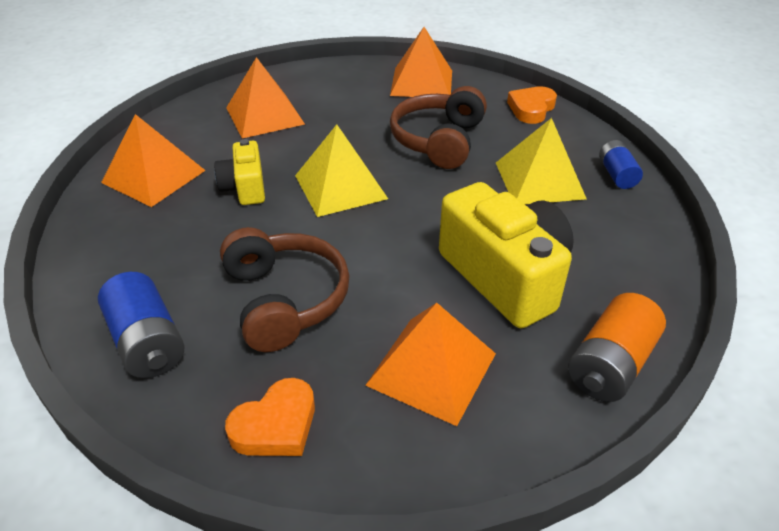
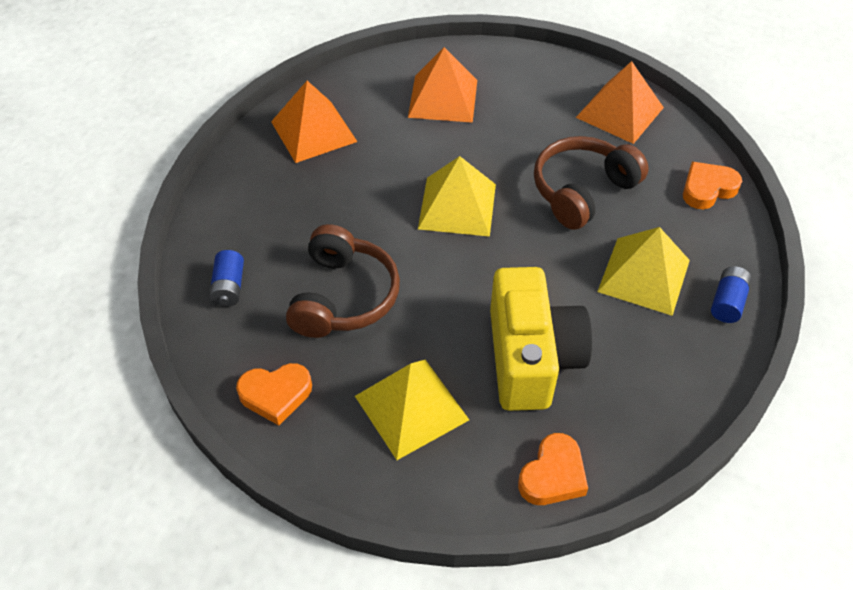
camera: 30 degrees right, 10 degrees up
(147, 342) = (229, 287): blue battery -> blue battery, size x0.64
(245, 188) = (378, 174): yellow camera -> none
(431, 369) = (411, 407): orange pyramid -> yellow pyramid
(610, 364) = (553, 475): orange battery -> orange heart

